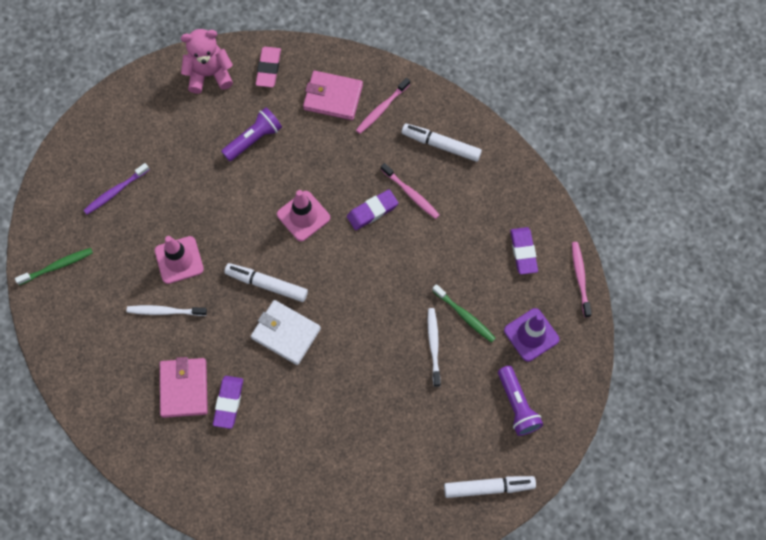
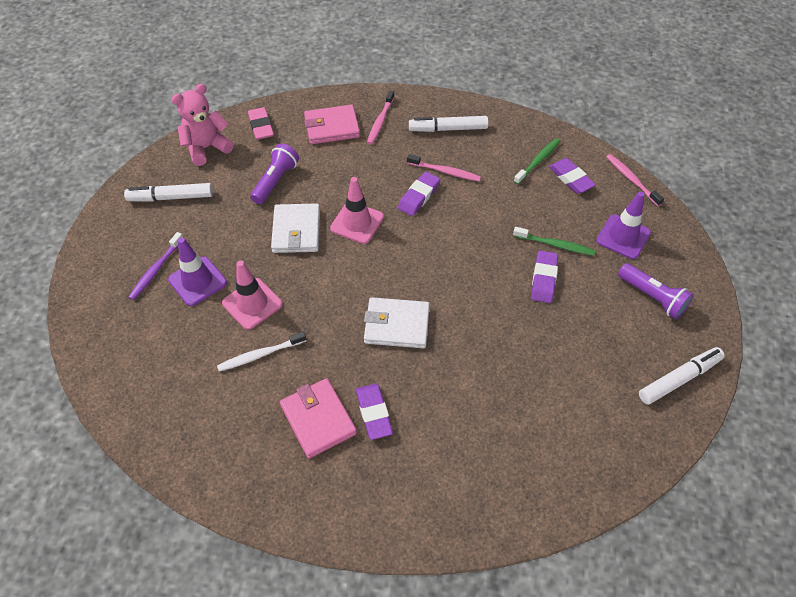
camera: 25 degrees left, 15 degrees down
(57, 266) = (120, 359): green toothbrush -> green toothbrush (538, 161)
(144, 218) = (197, 281): none -> purple traffic cone
(247, 202) = (296, 231): none -> white wallet
(267, 284) = (353, 290): white marker -> white marker (171, 197)
(433, 345) = (544, 279): white toothbrush -> purple eraser

